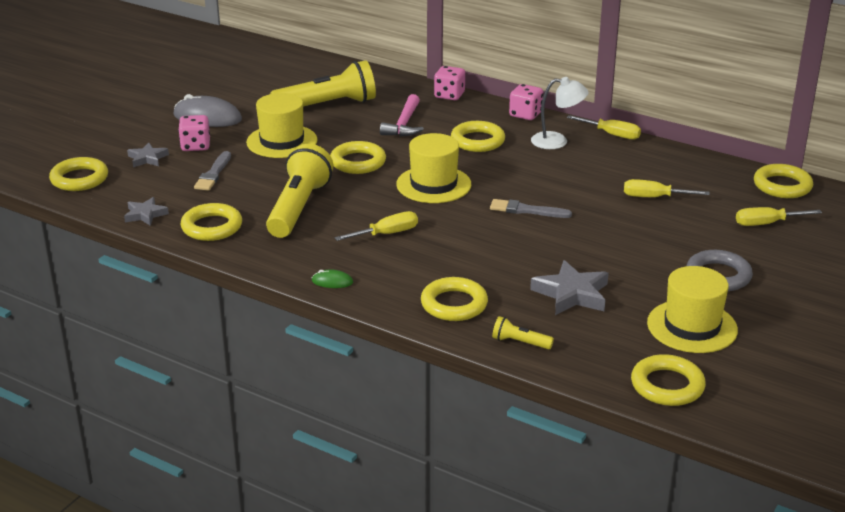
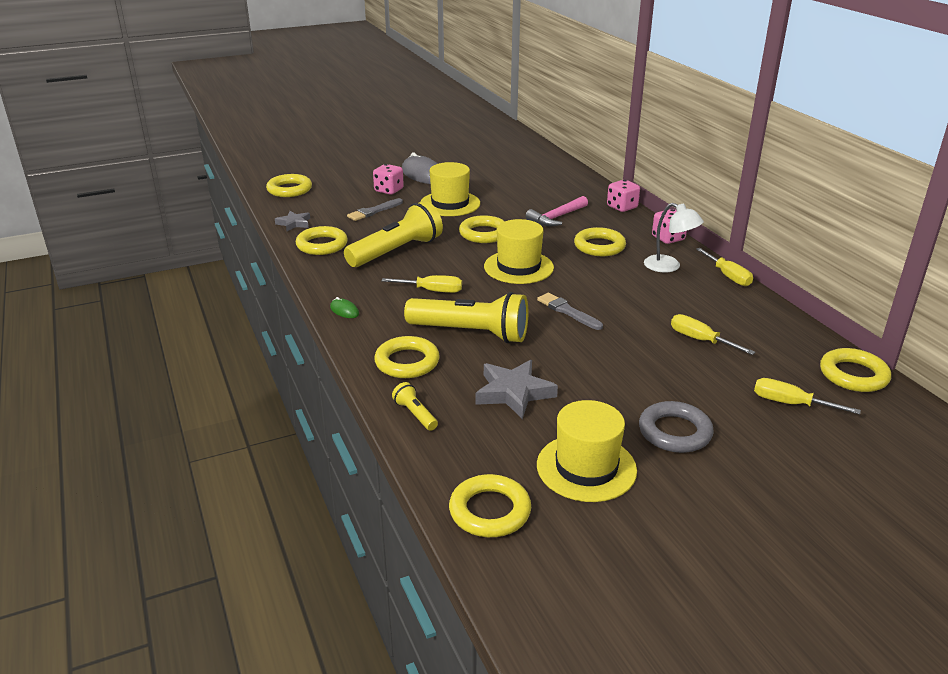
camera: 35 degrees right, 0 degrees up
(147, 158) = (347, 189): grey star -> none
(328, 105) = (517, 189): yellow flashlight -> yellow flashlight (471, 333)

